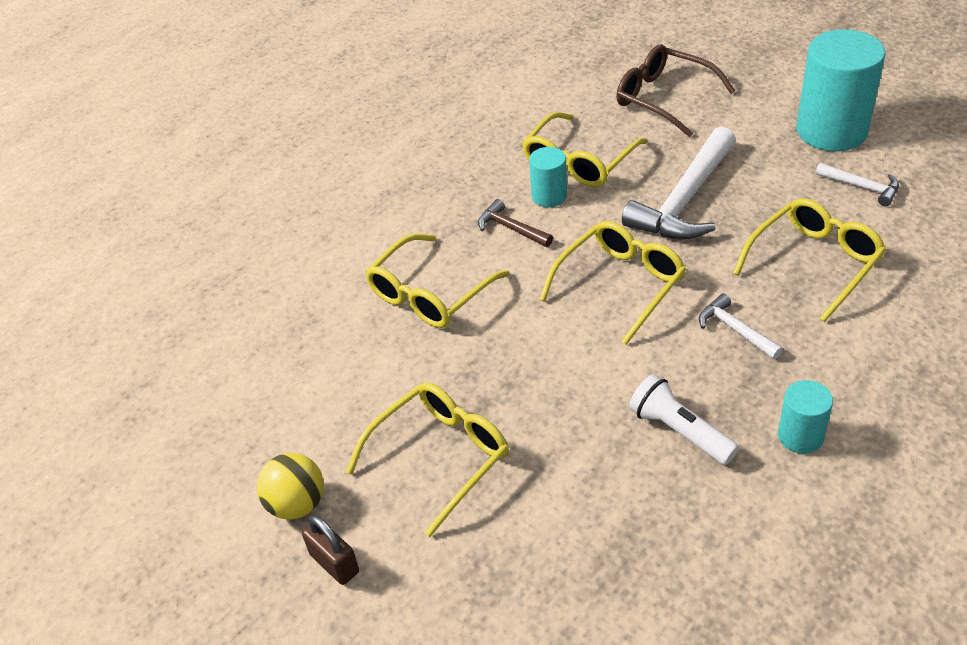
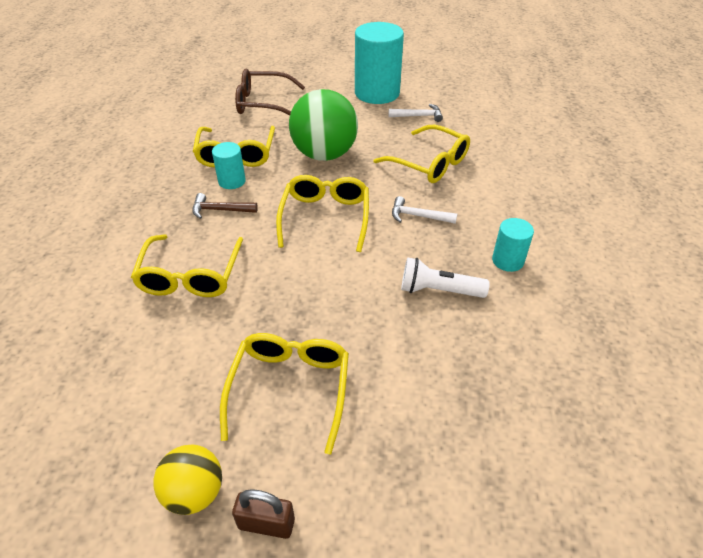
camera: 40 degrees left, 0 degrees up
(685, 200) = (324, 154): white hammer -> green ball
(814, 263) = (429, 163): yellow glasses -> yellow glasses turned 120 degrees clockwise

